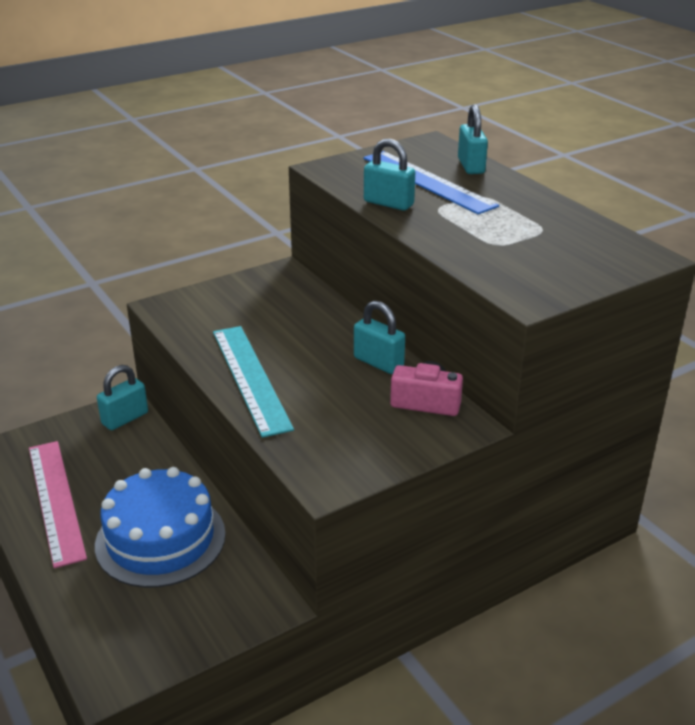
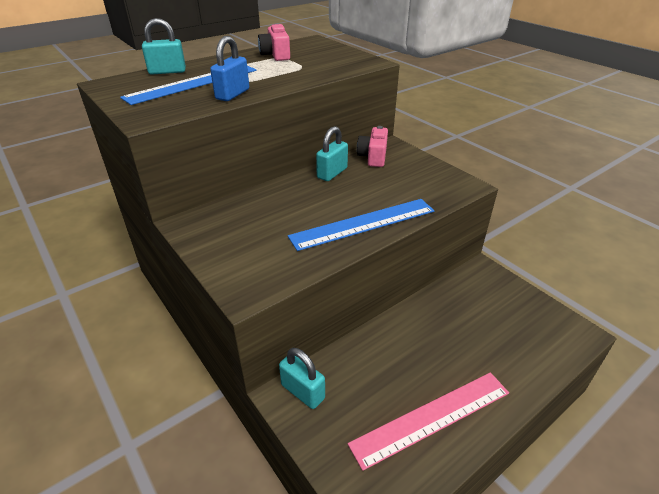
camera: 95 degrees left, 5 degrees up
(160, 539) = (451, 332): blue cake -> none
(251, 378) = (363, 223): turquoise ruler -> blue ruler
(388, 203) = (232, 94): turquoise padlock -> blue padlock
(552, 226) = (276, 55): none -> pink camera

